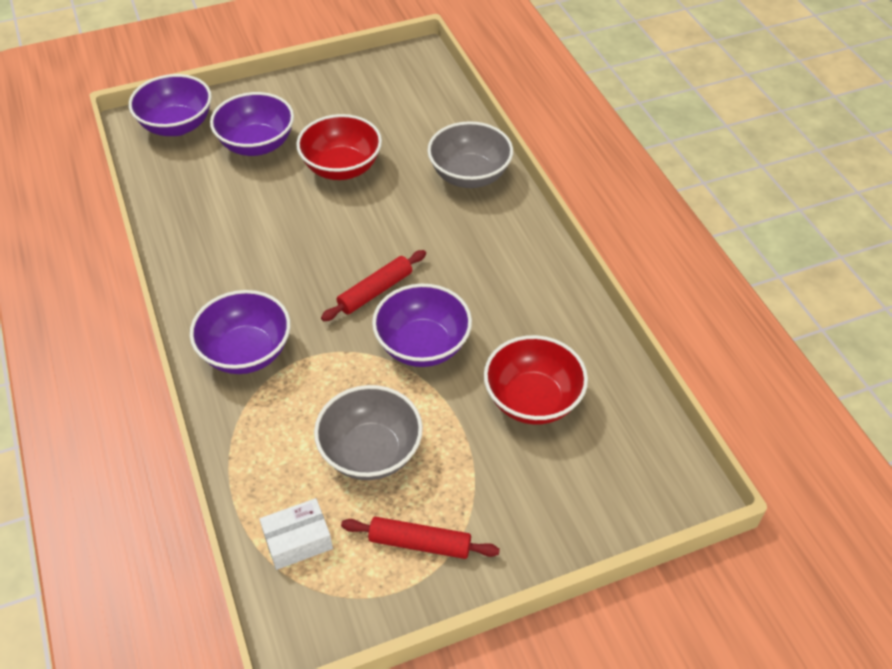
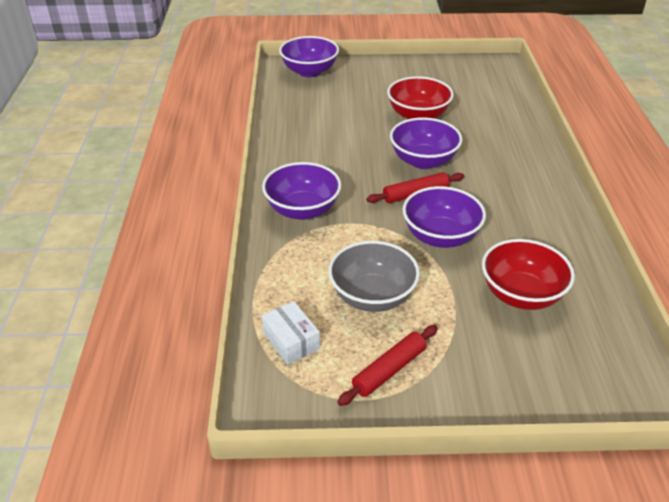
camera: 20 degrees right, 10 degrees down
(257, 144) = (361, 91): purple bowl -> purple bowl (423, 161)
(298, 540) = (291, 341): white box -> white box turned 60 degrees clockwise
(419, 543) = (389, 370): red rolling pin -> red rolling pin turned 75 degrees counterclockwise
(469, 175) = (516, 138): grey bowl -> none

